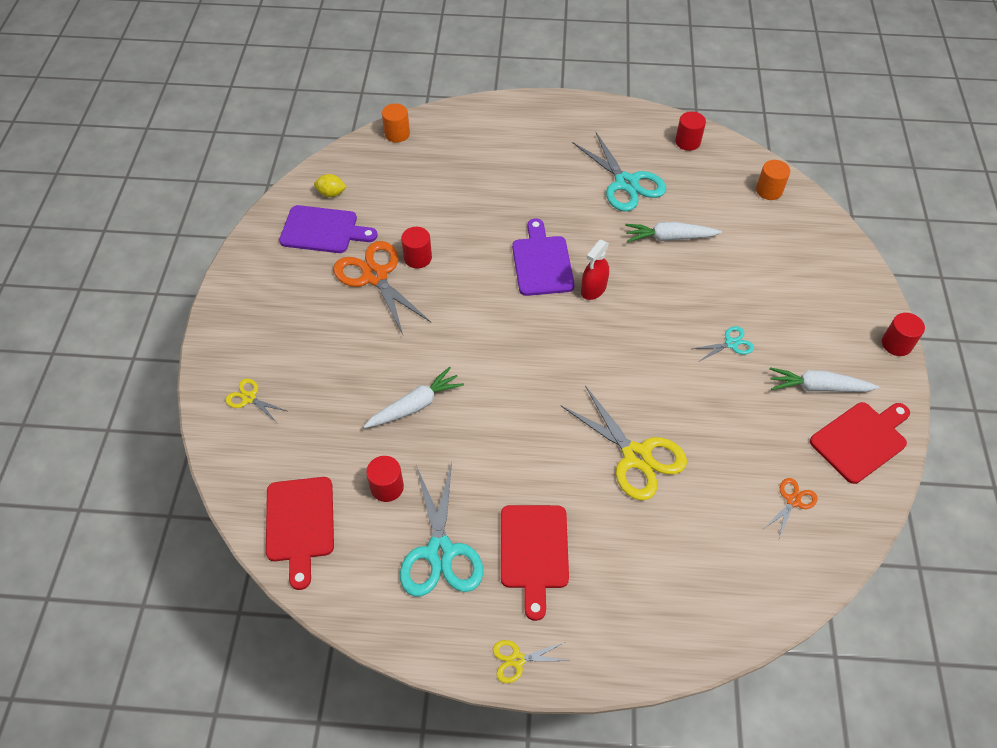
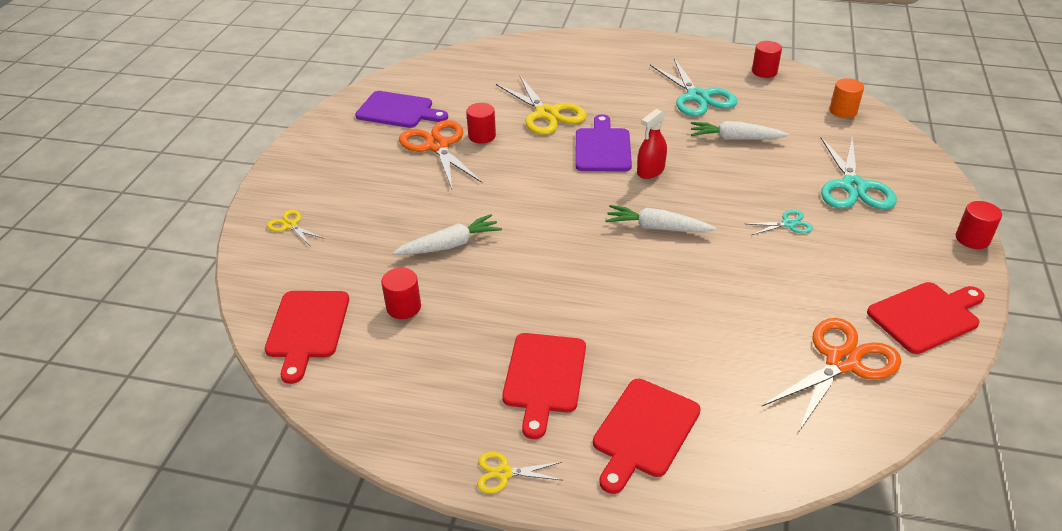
camera: 10 degrees right, 15 degrees down
(331, 193) = (413, 86): yellow lemon -> none
(397, 134) = (485, 50): orange cylinder -> none
(440, 552) = (443, 367): turquoise scissors -> turquoise scissors (853, 186)
(631, 599) = (644, 431): none -> red cutting board
(636, 456) = (671, 307): yellow scissors -> yellow scissors (546, 114)
(793, 501) = (842, 362): orange scissors -> orange scissors, size x2.06
(818, 387) = (880, 267): white carrot -> white carrot (657, 228)

